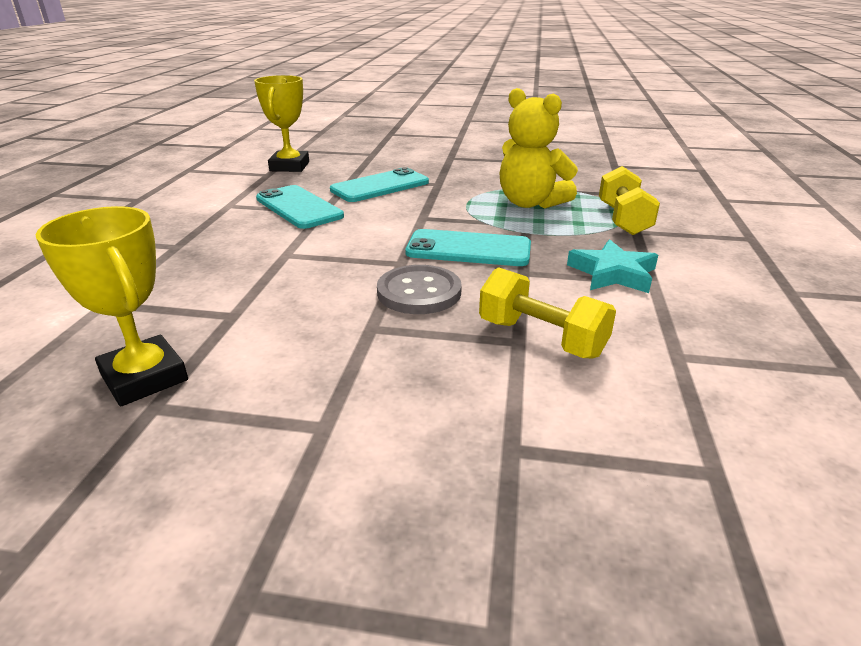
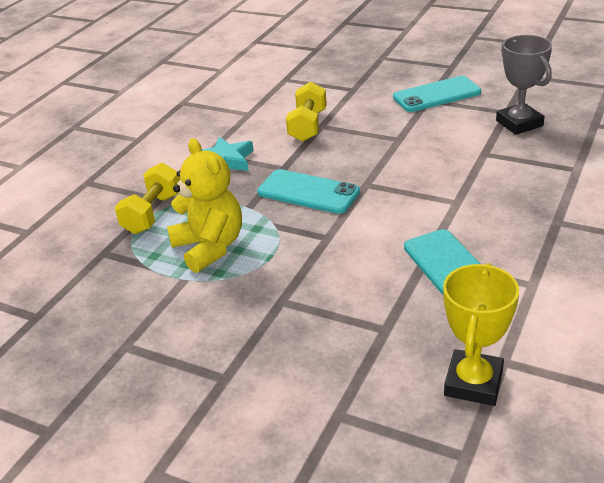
camera: 160 degrees left, 5 degrees up
(144, 377) = (519, 123): yellow trophy -> grey trophy
(380, 186) = (352, 303): turquoise phone -> turquoise phone (436, 95)
(419, 292) = (362, 158): grey button -> none
(541, 338) = (308, 126): yellow dumbbell -> yellow dumbbell turned 45 degrees clockwise

